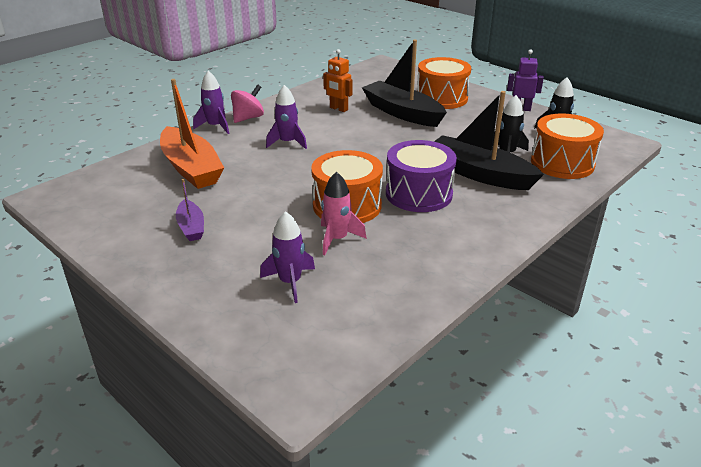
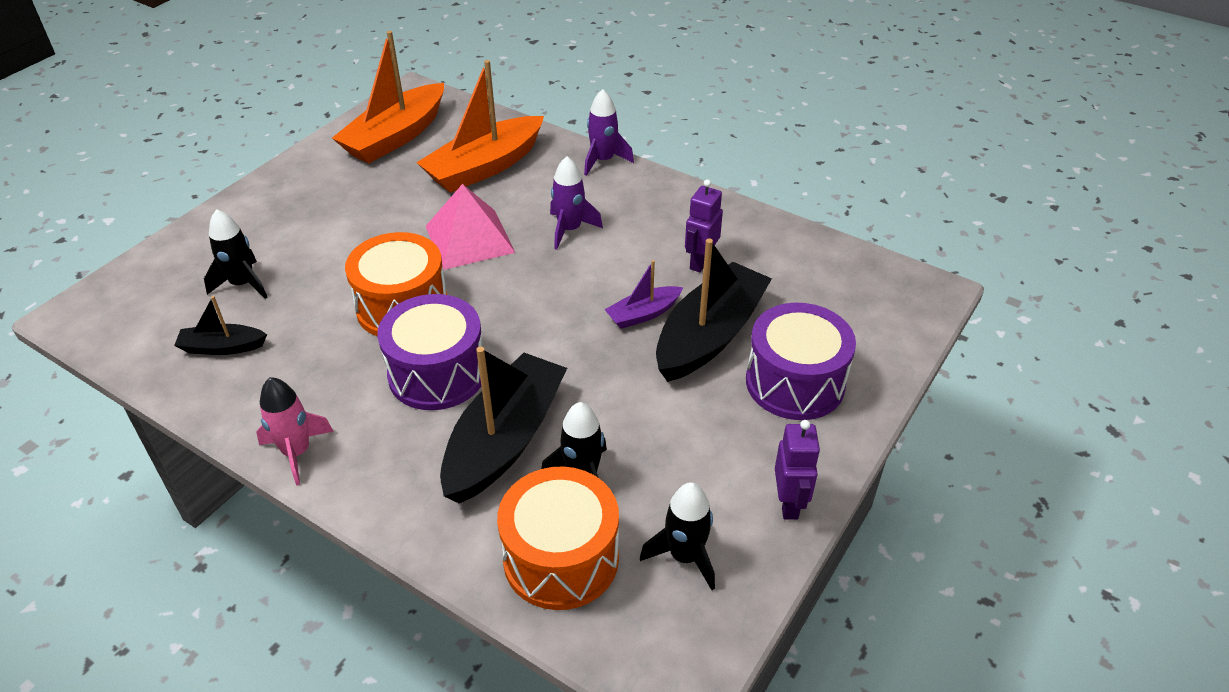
camera: 80 degrees right, 10 degrees up
(113, 206) = (395, 137): none -> orange boat
(191, 227) = (353, 196): purple boat -> purple boat (643, 314)
(248, 118) = (638, 182): pink spinning top -> none
(279, 178) = (469, 239): none -> pink pyramid
(290, 282) = (243, 284): purple rocket -> black rocket
(337, 239) = (324, 308): pink rocket -> pink rocket (296, 452)
(338, 109) = (700, 262): orange robot -> purple robot
(371, 289) = (222, 347): none -> black boat
(441, 98) = (795, 382): orange drum -> purple drum

